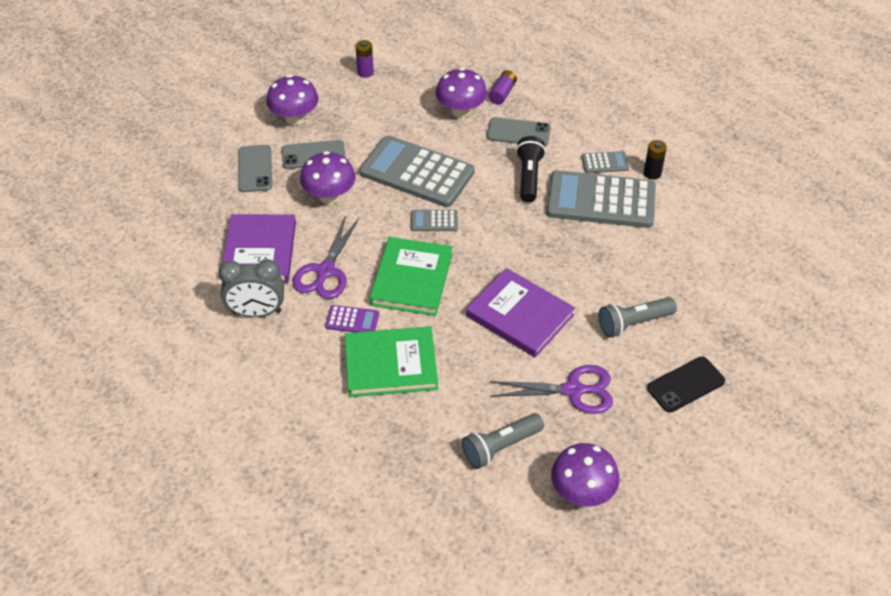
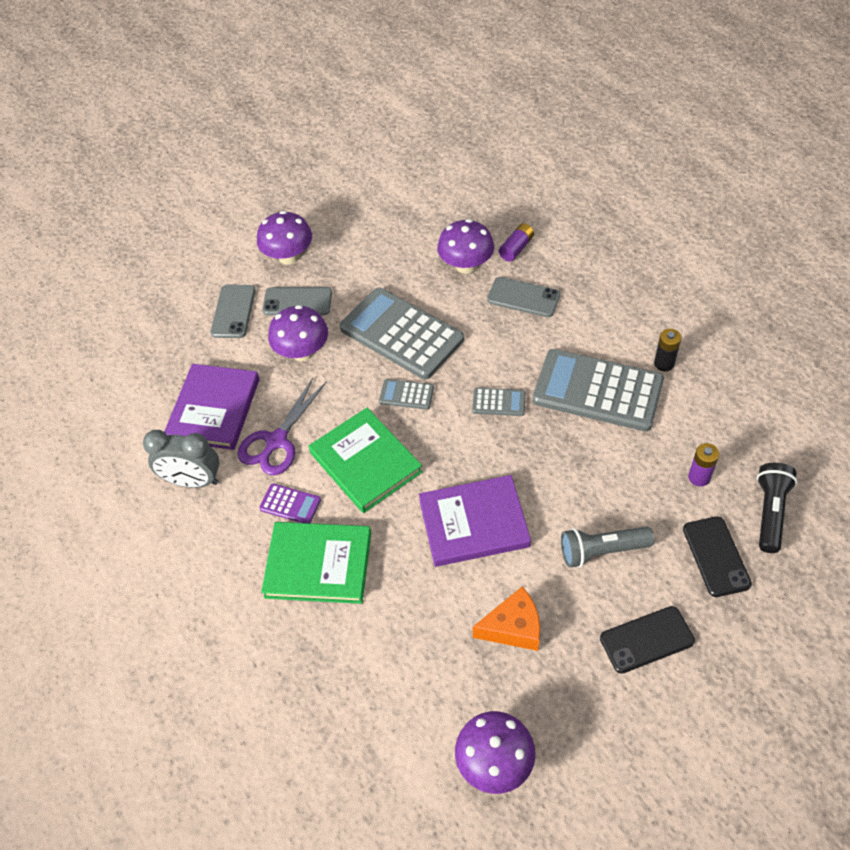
camera: 15 degrees right, 5 degrees up
(365, 72) = (375, 210): purple battery -> purple battery (699, 477)
(411, 279) = (365, 462): green book -> green book turned 60 degrees counterclockwise
(500, 447) = (415, 688): grey flashlight -> none
(519, 316) = (474, 523): purple book -> purple book turned 60 degrees counterclockwise
(529, 177) = (522, 352): black flashlight -> black flashlight (770, 512)
(573, 390) = (513, 627): purple scissors -> orange cheese
(605, 163) = (612, 344): grey calculator -> grey calculator (499, 402)
(728, 315) = (716, 556): none -> black phone

